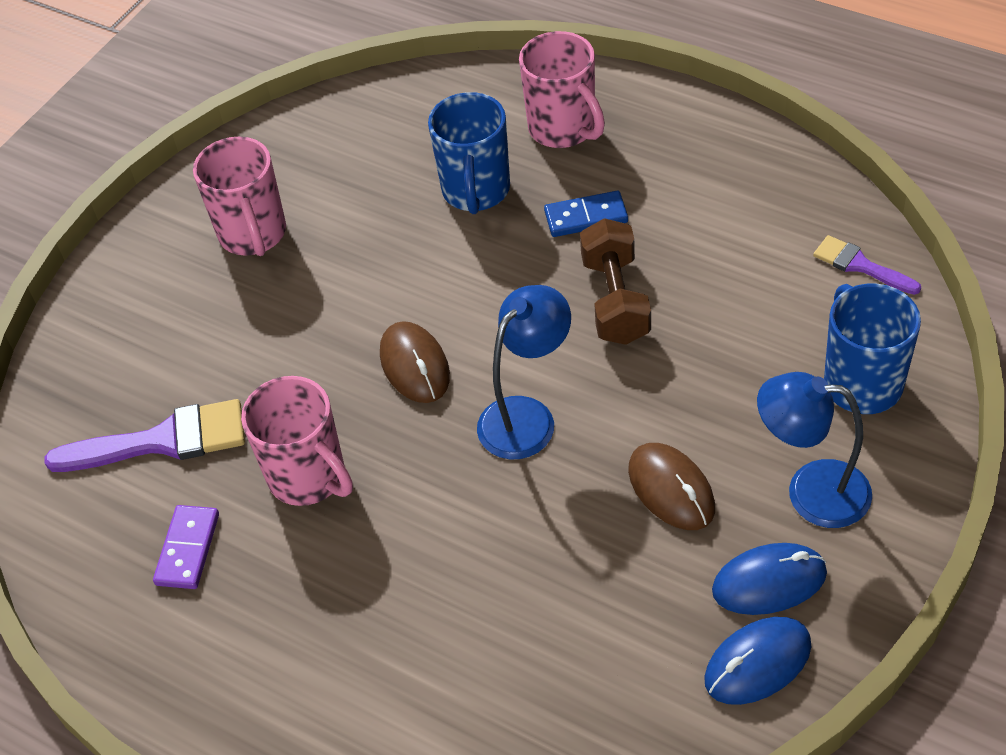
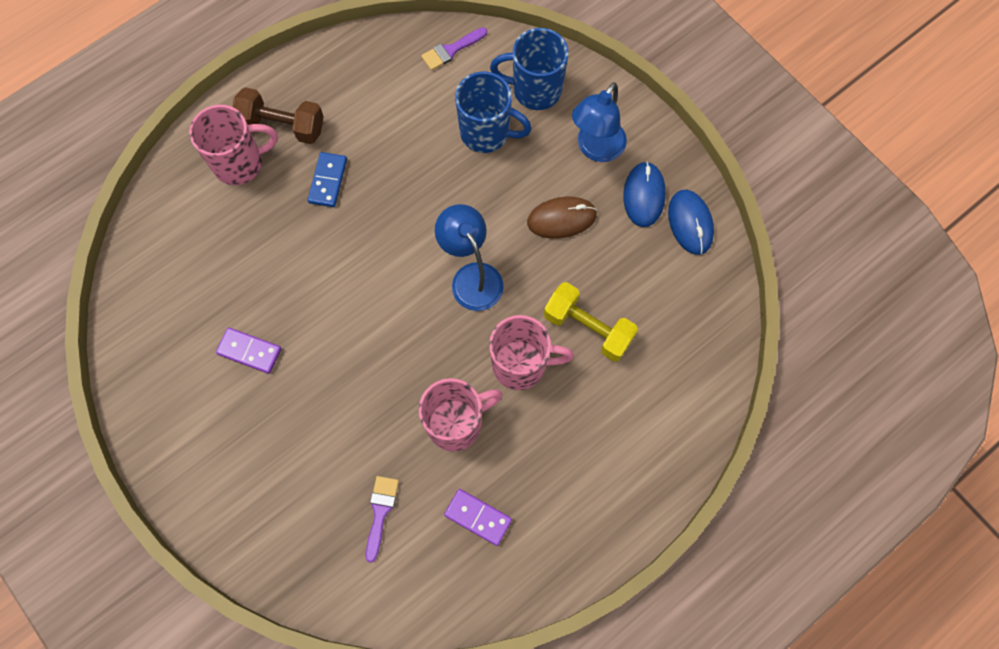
camera: 75 degrees left, 20 degrees up
(162, 441) = (380, 512): purple brush -> purple brush, size x0.58
(253, 234) = (221, 399): pink mug -> pink mug (521, 365)
(323, 235) = (249, 351): none -> purple domino
(415, 365) = (398, 329): brown mouse -> none
(476, 191) = (266, 238): blue mug -> blue mug (486, 133)
(514, 583) = (588, 328): none -> yellow dumbbell
(615, 300) = (406, 191): brown dumbbell -> brown dumbbell (282, 126)

